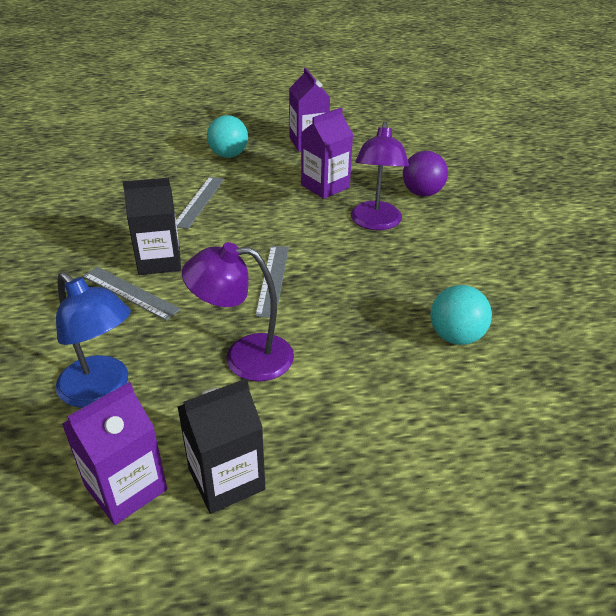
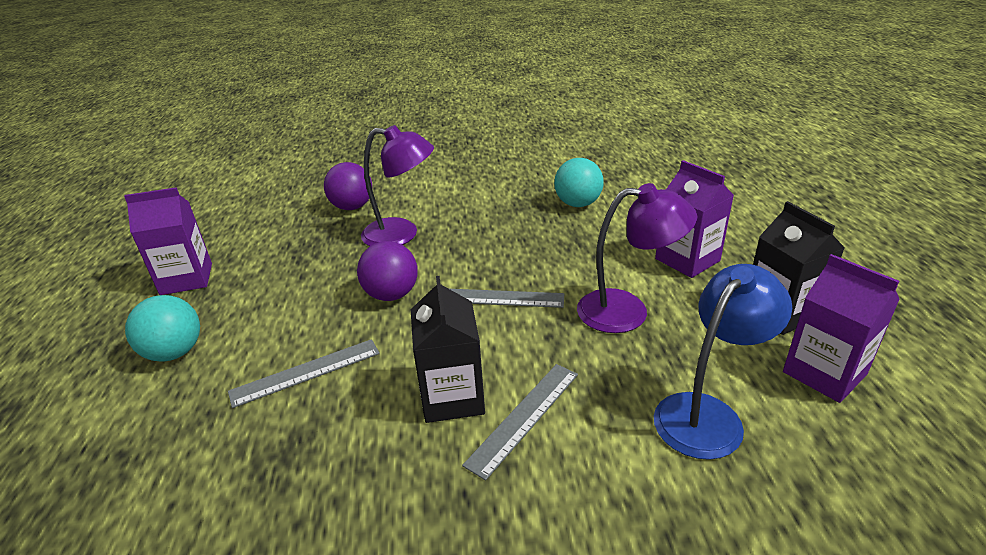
camera: 85 degrees left, 5 degrees down
(199, 202) = (306, 372): grey ruler -> grey ruler turned 45 degrees counterclockwise
(244, 357) = (627, 311): purple lamp -> purple lamp turned 90 degrees counterclockwise
(282, 226) = (391, 294): none -> purple ball
(325, 186) = (311, 265): purple carton -> purple carton (687, 260)

